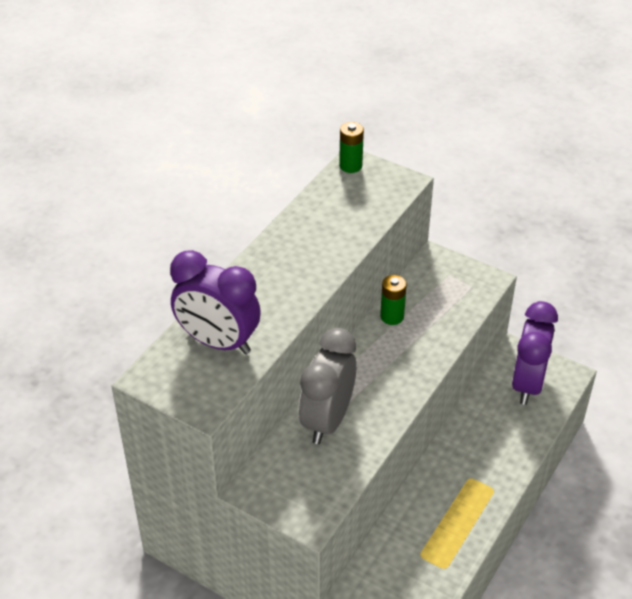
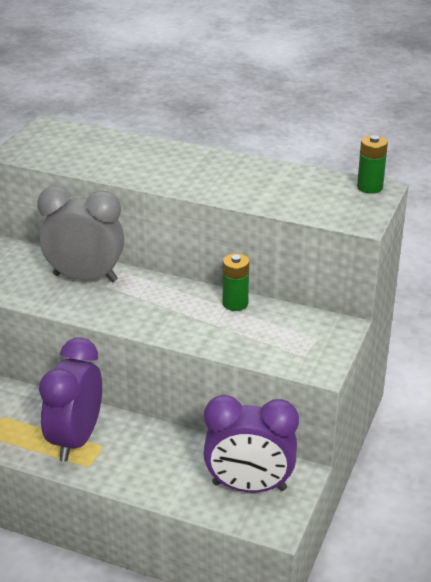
camera: 80 degrees right, 10 degrees down
(218, 342) = (90, 148): purple clock -> purple clock (76, 439)

